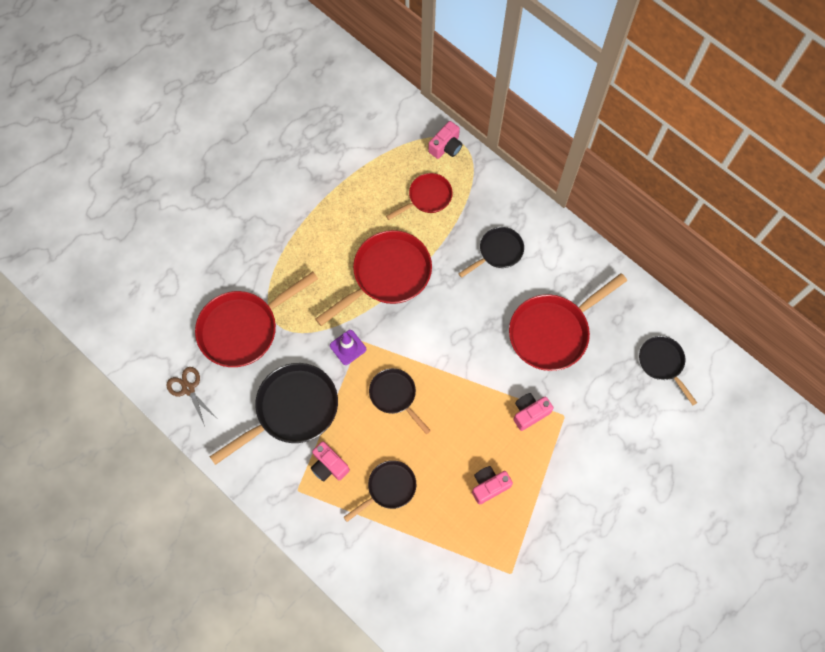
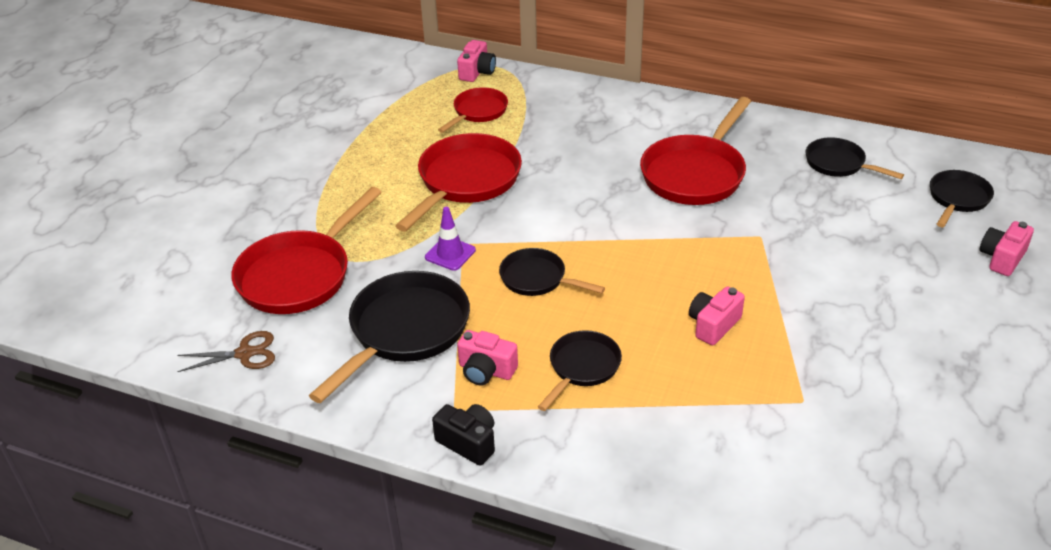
camera: 20 degrees left, 30 degrees down
(188, 389) = (244, 353): brown scissors -> brown scissors turned 135 degrees clockwise
(295, 520) = (468, 442): none -> black camera
(498, 252) = (588, 130): black pan -> black pan (957, 199)
(529, 413) = (717, 246): pink camera -> pink camera (1002, 258)

